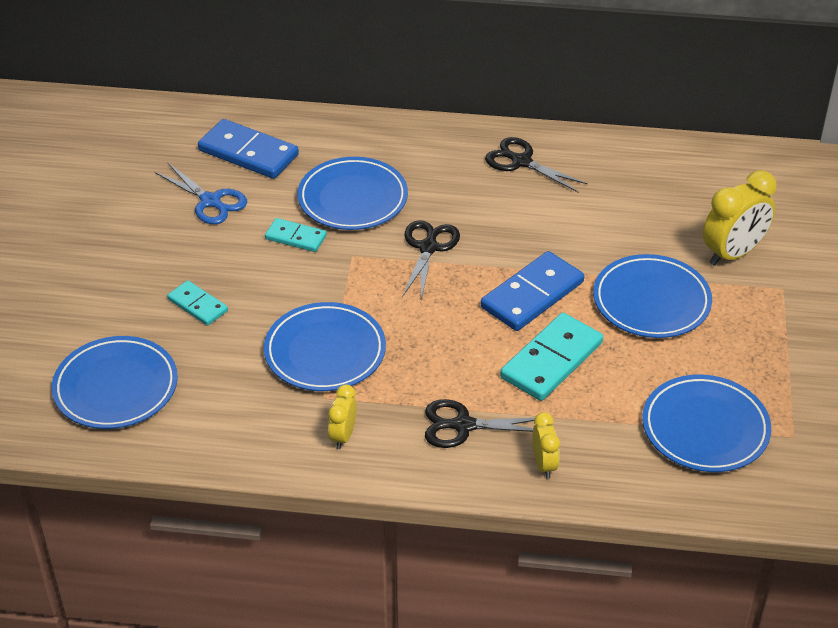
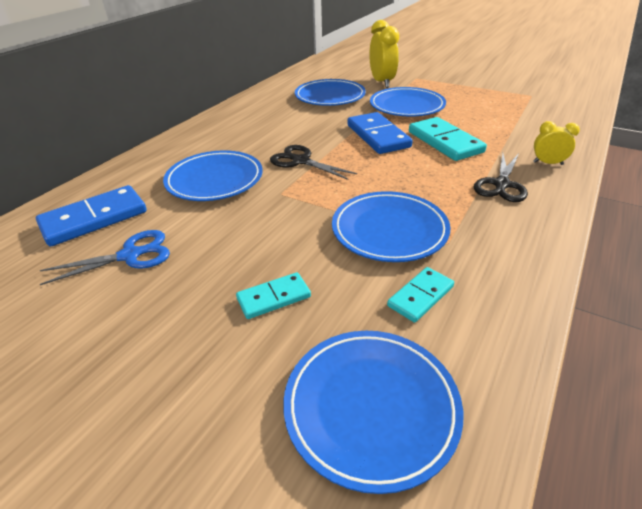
camera: 65 degrees left, 5 degrees down
(296, 237) = (232, 216): turquoise domino -> turquoise domino (420, 296)
(343, 436) = (502, 242): yellow clock -> none
(521, 161) = (248, 116): black scissors -> none
(705, 428) = (521, 113): blue plate -> blue plate (330, 96)

